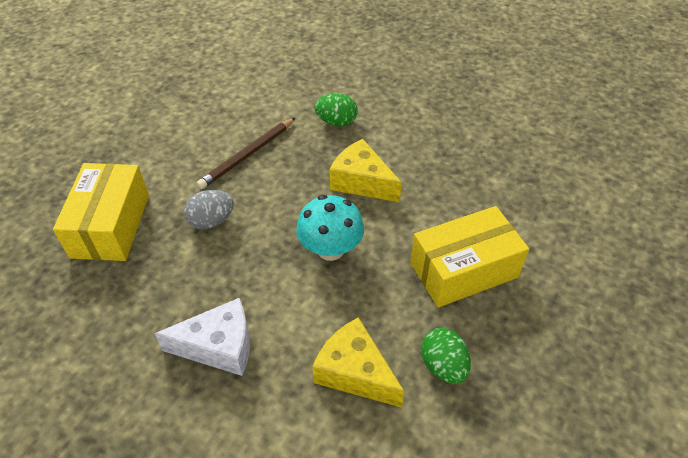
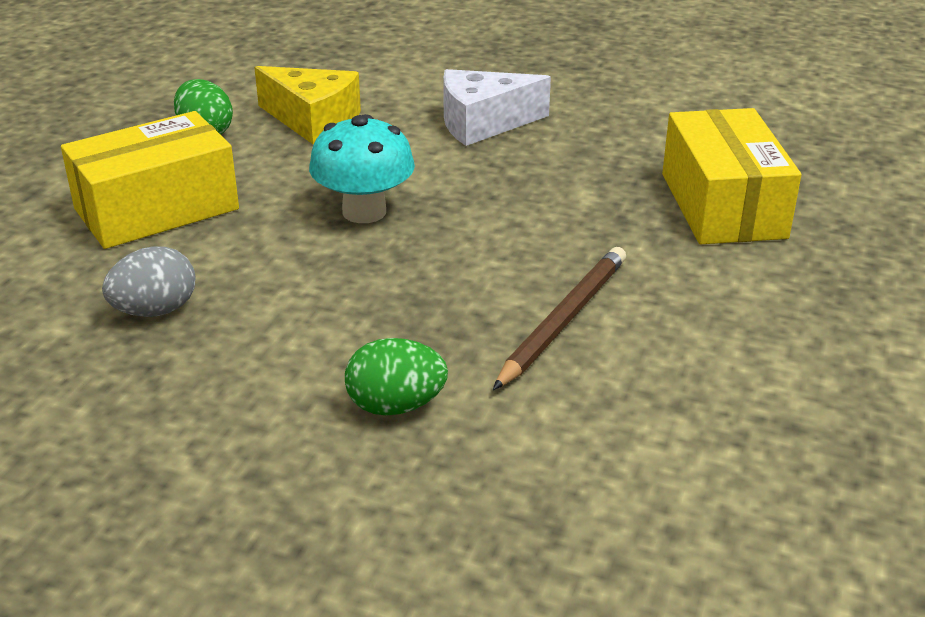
camera: 170 degrees right, 15 degrees down
(211, 221) = (568, 224): grey egg -> grey egg (155, 311)
(361, 182) = (324, 300): yellow cheese -> none

